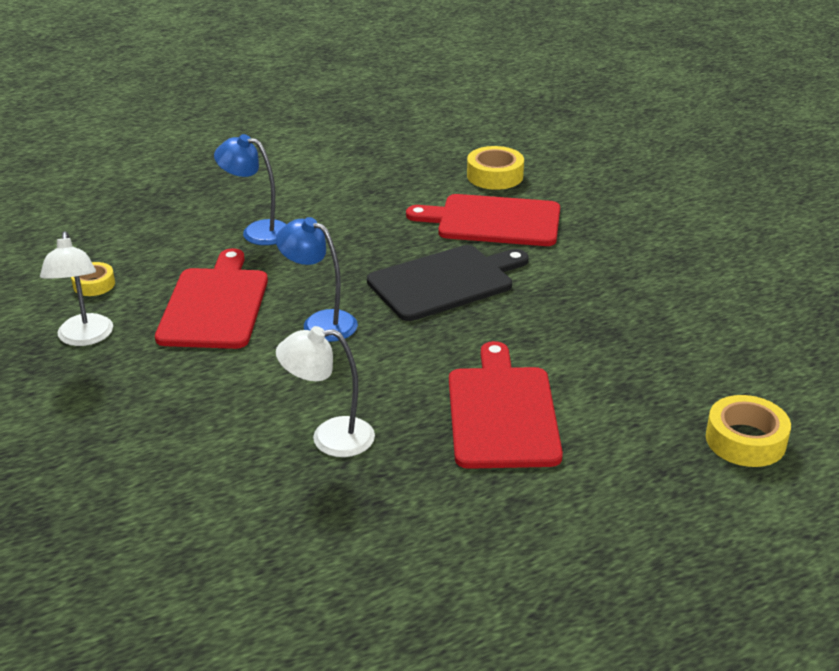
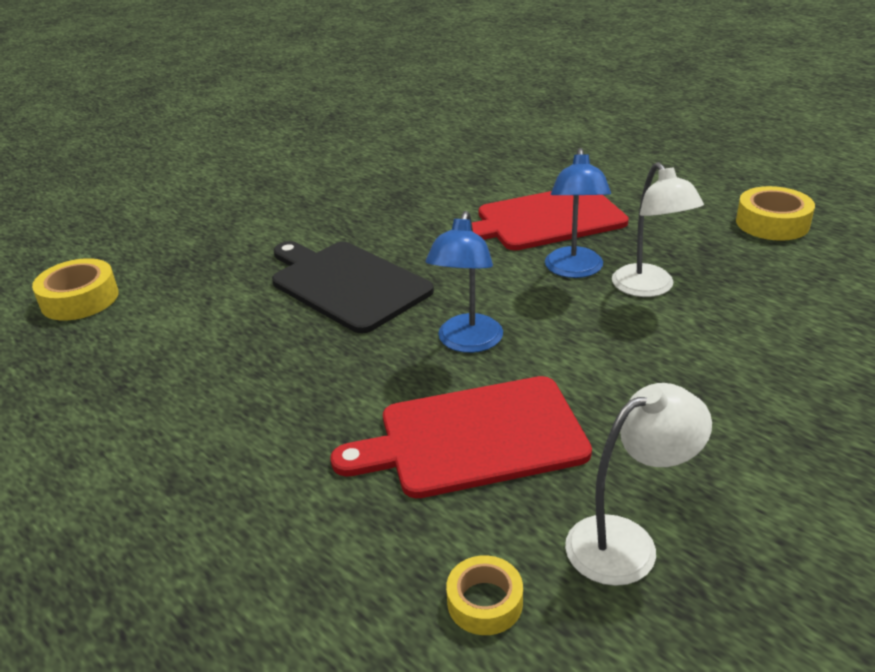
camera: 105 degrees left, 0 degrees up
(257, 231) = (259, 463): blue lamp -> blue lamp (574, 270)
(493, 221) = (201, 280): red cutting board -> none
(745, 440) = (507, 140): yellow tape -> yellow tape (772, 223)

